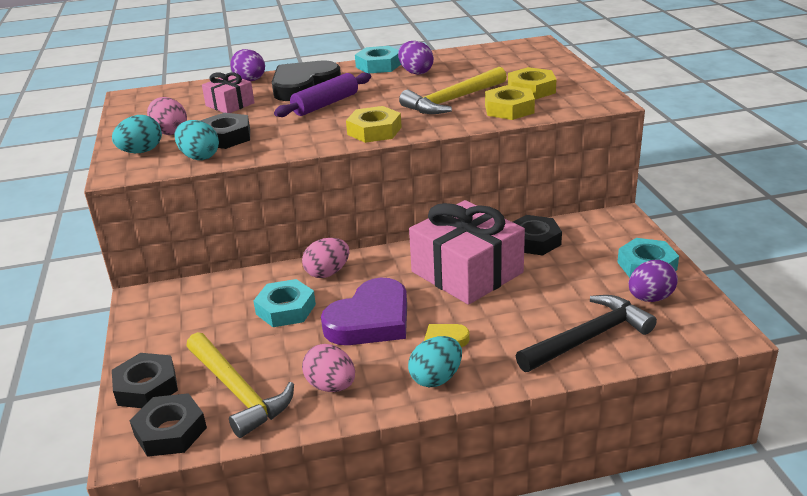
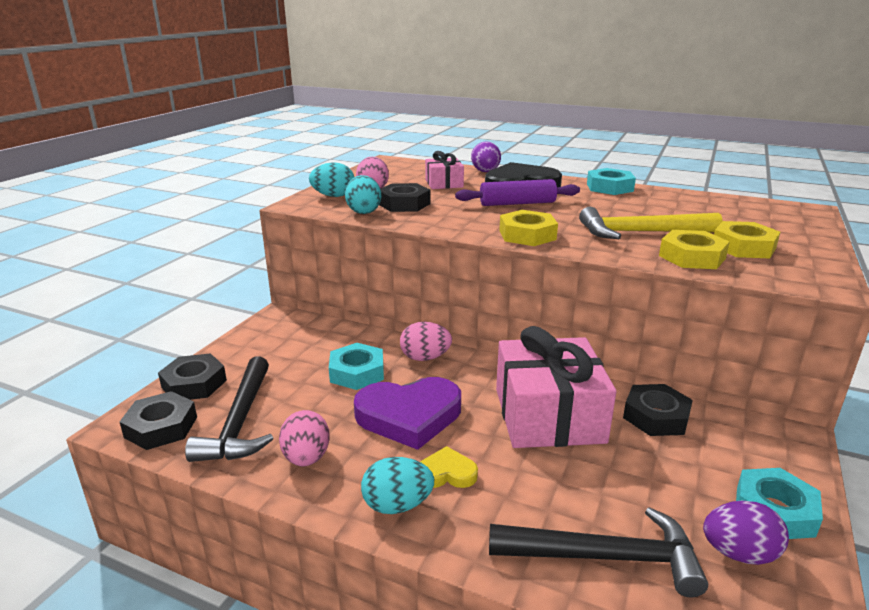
camera: 35 degrees right, 5 degrees down
(238, 391) = (240, 422): yellow hammer -> black hammer
(416, 72) = (637, 201): purple egg -> none

